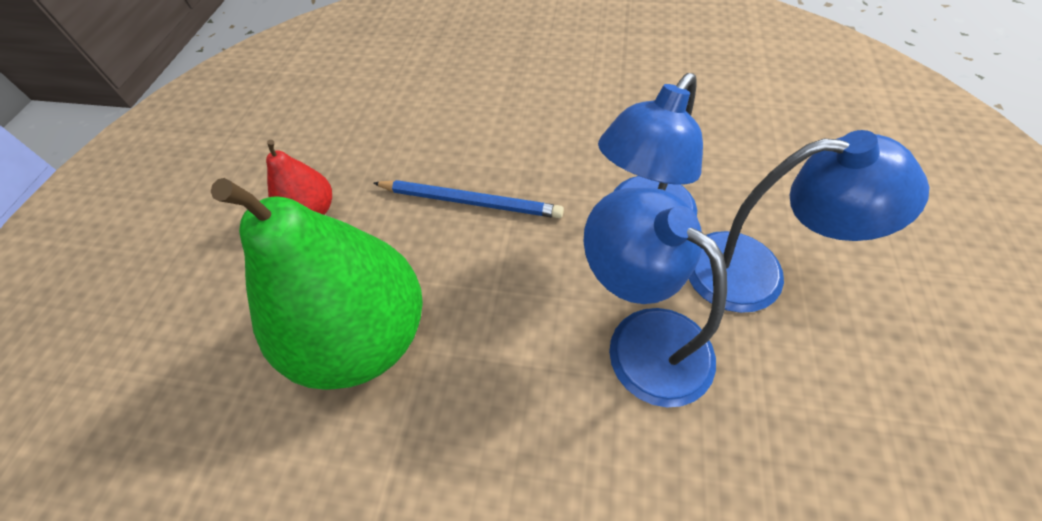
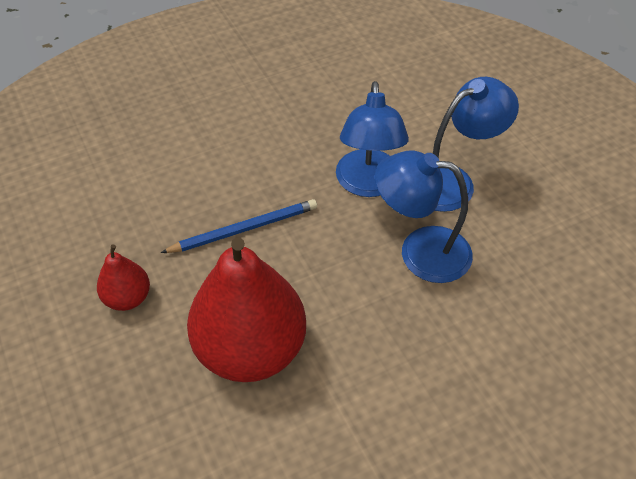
camera: 40 degrees left, 5 degrees down
(363, 336) = (250, 349): green pear -> red pear

